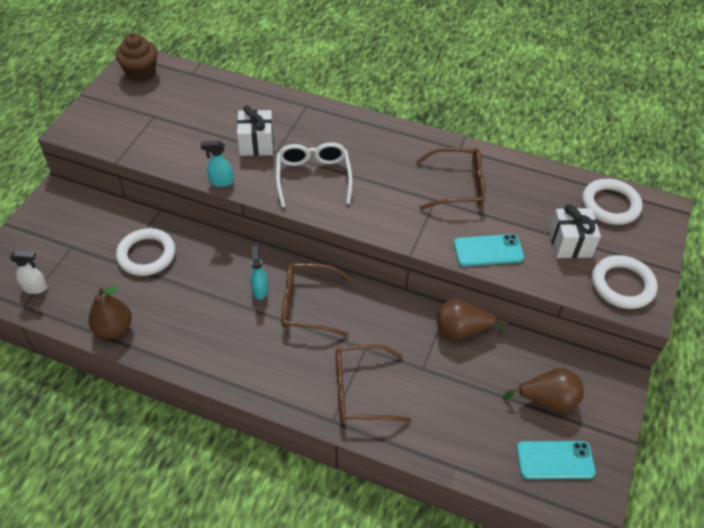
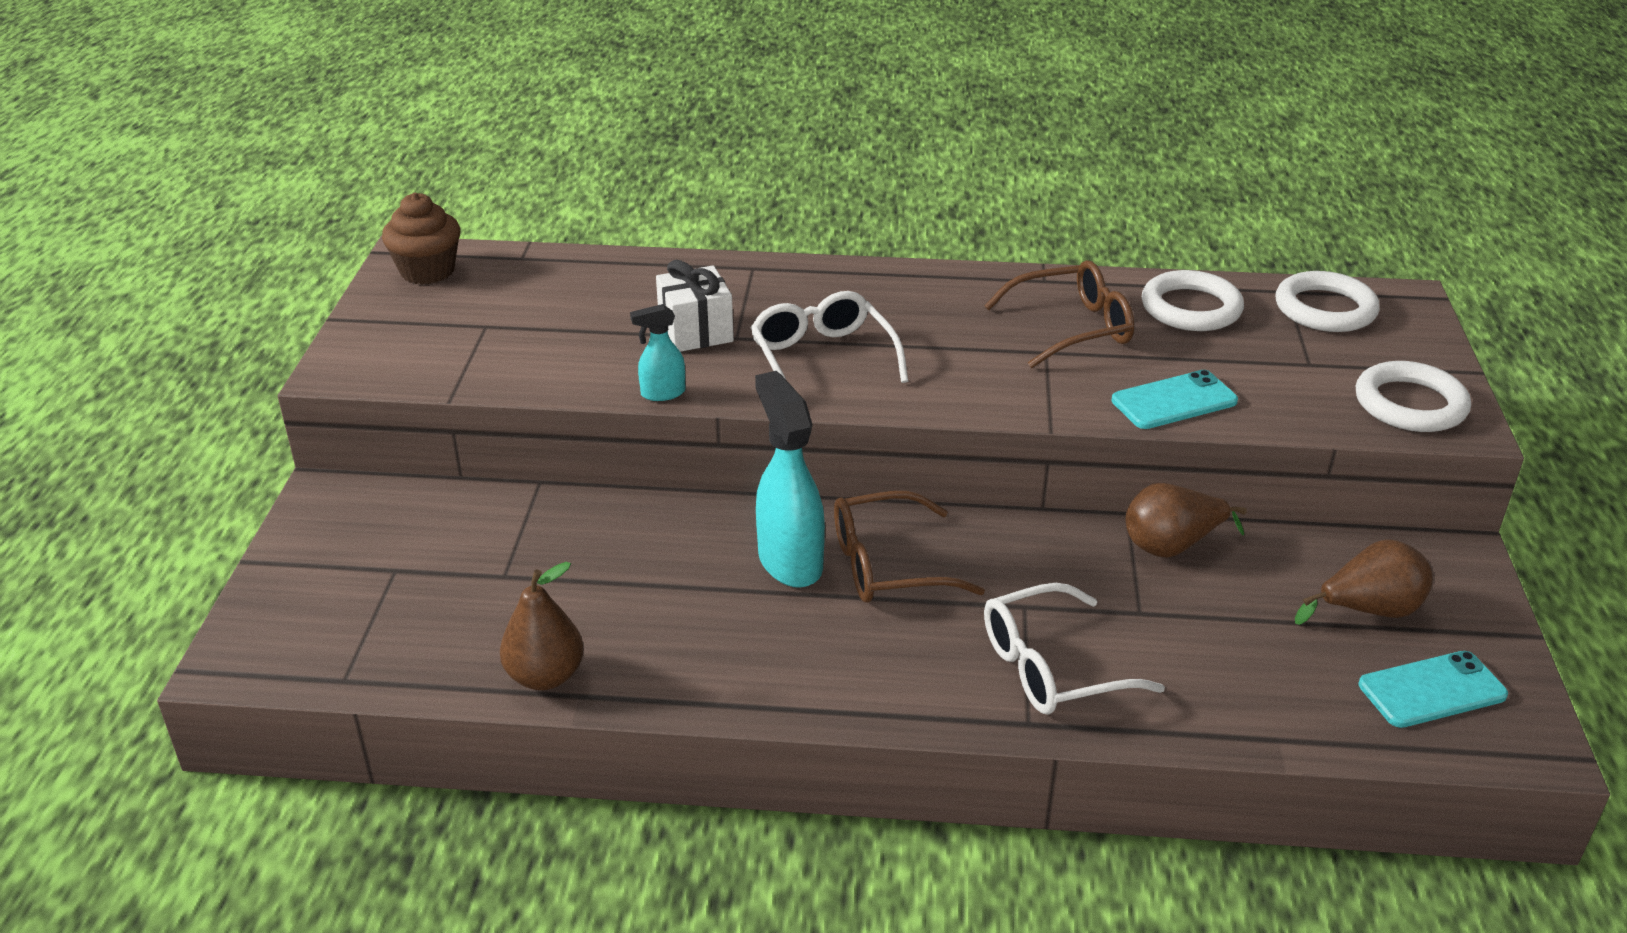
camera: 15 degrees left, 15 degrees down
(35, 288) = (355, 646): white spray bottle -> none
(146, 255) = (550, 553): white ring -> white ring (1191, 308)
(259, 290) = (789, 561): turquoise spray bottle -> turquoise spray bottle, size x1.93
(360, 390) = (1052, 667): brown glasses -> white glasses
(570, 243) = (1295, 368): white gift -> none

